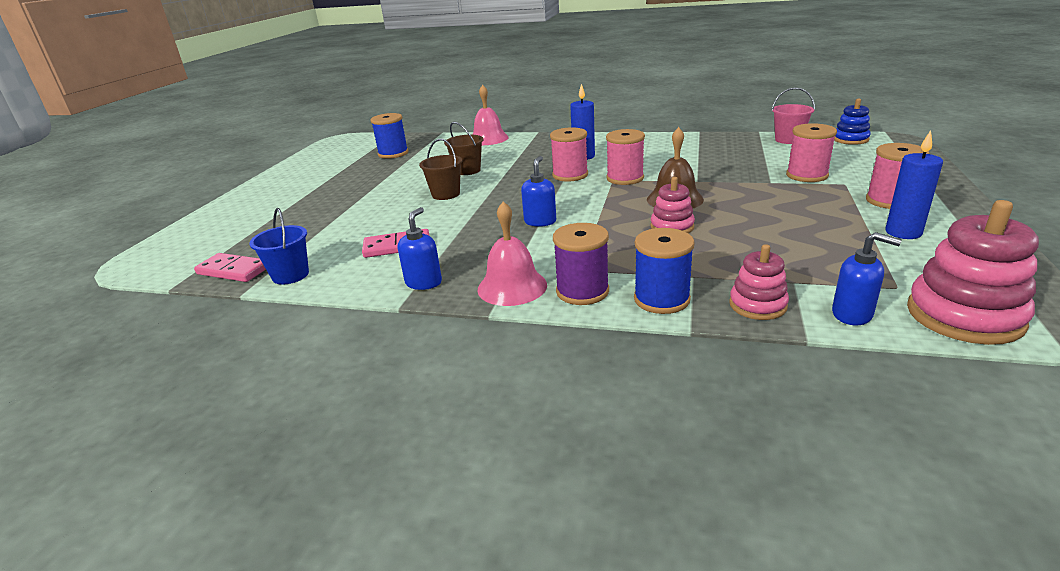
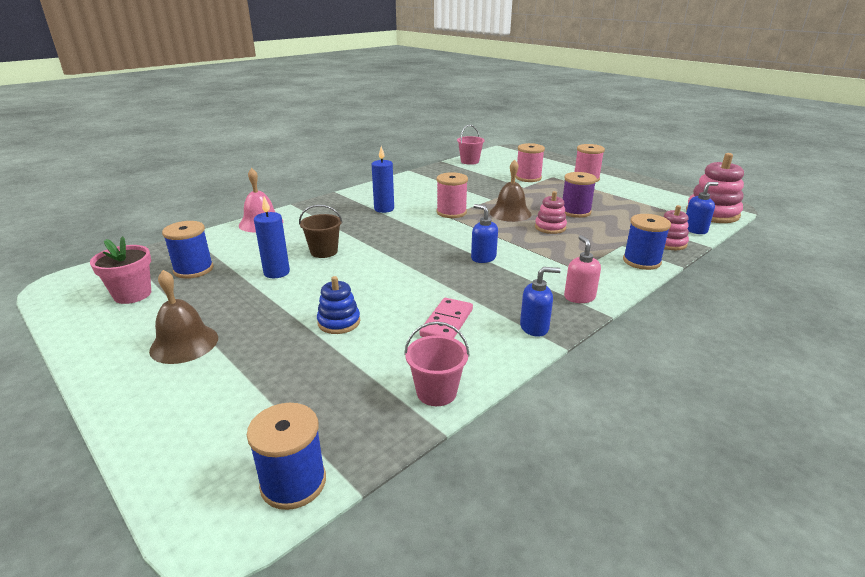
camera: 60 degrees left, 0 degrees up
(174, 267) = (293, 483): none -> blue spool
(233, 270) = (372, 430): pink domino -> none
(290, 275) = (436, 392): blue bucket -> pink bucket
(300, 188) = (184, 343): none -> brown bell
(346, 156) = (132, 294): none -> pink flower pot
(424, 282) = (534, 327): blue soap dispenser -> blue soap dispenser turned 120 degrees clockwise
(446, 194) = (363, 274): brown bucket -> none
(512, 287) = (579, 297): pink bell -> pink soap dispenser
(570, 175) = (413, 224): pink spool -> none
(582, 291) = (609, 278): purple spool -> purple spool (575, 212)
(850, 139) = (495, 153): blue stacking toy -> blue stacking toy (339, 322)
(903, 232) = (624, 190): blue candle -> blue candle (276, 272)

